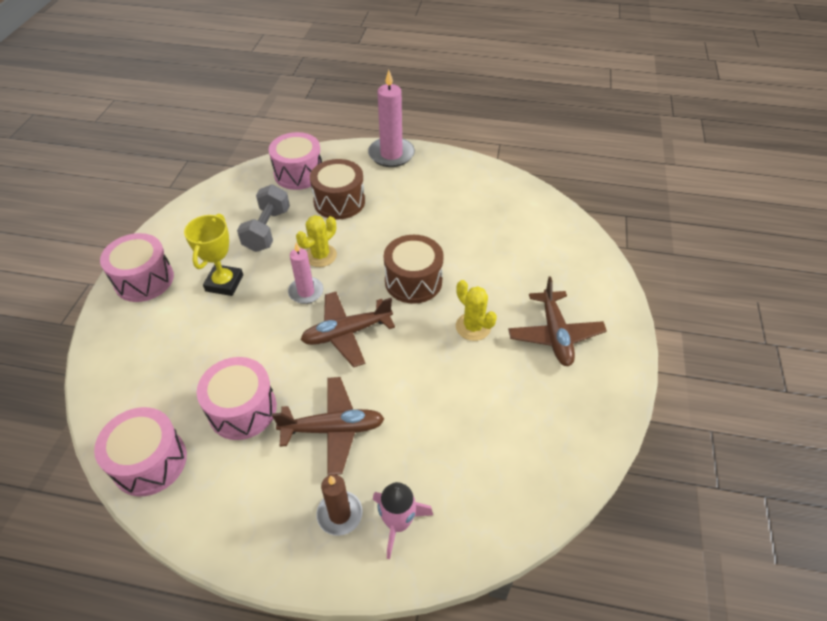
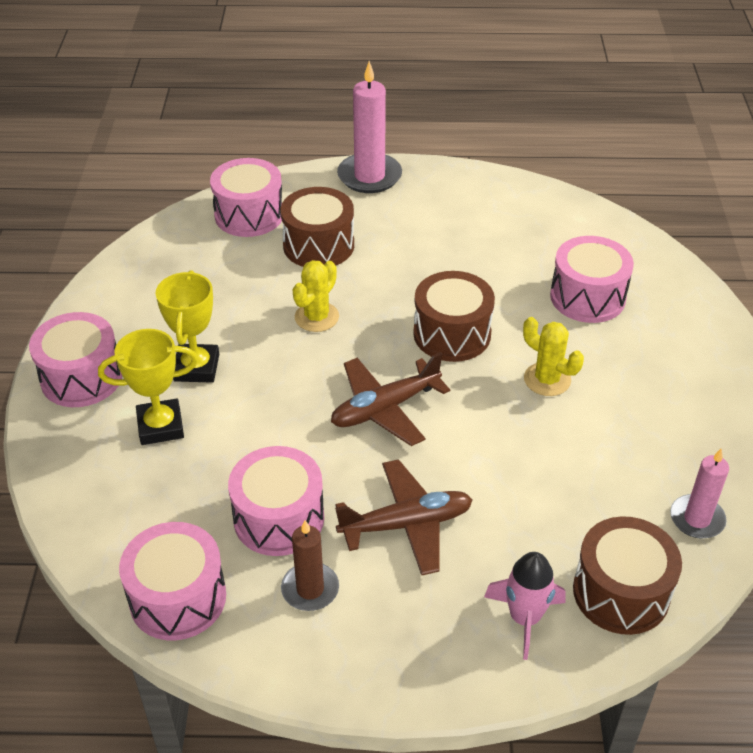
camera: 10 degrees left, 5 degrees down
(184, 324) = (160, 426): none -> yellow trophy
(267, 230) = (231, 293): grey dumbbell -> none
(306, 292) = (313, 365): pink candle -> pink candle (697, 519)
(340, 514) = (448, 620): brown candle -> brown candle (310, 589)
(479, 513) = (621, 592): none -> brown drum
(522, 265) = (587, 297): none -> pink drum
(555, 334) = (653, 375): brown plane -> none

